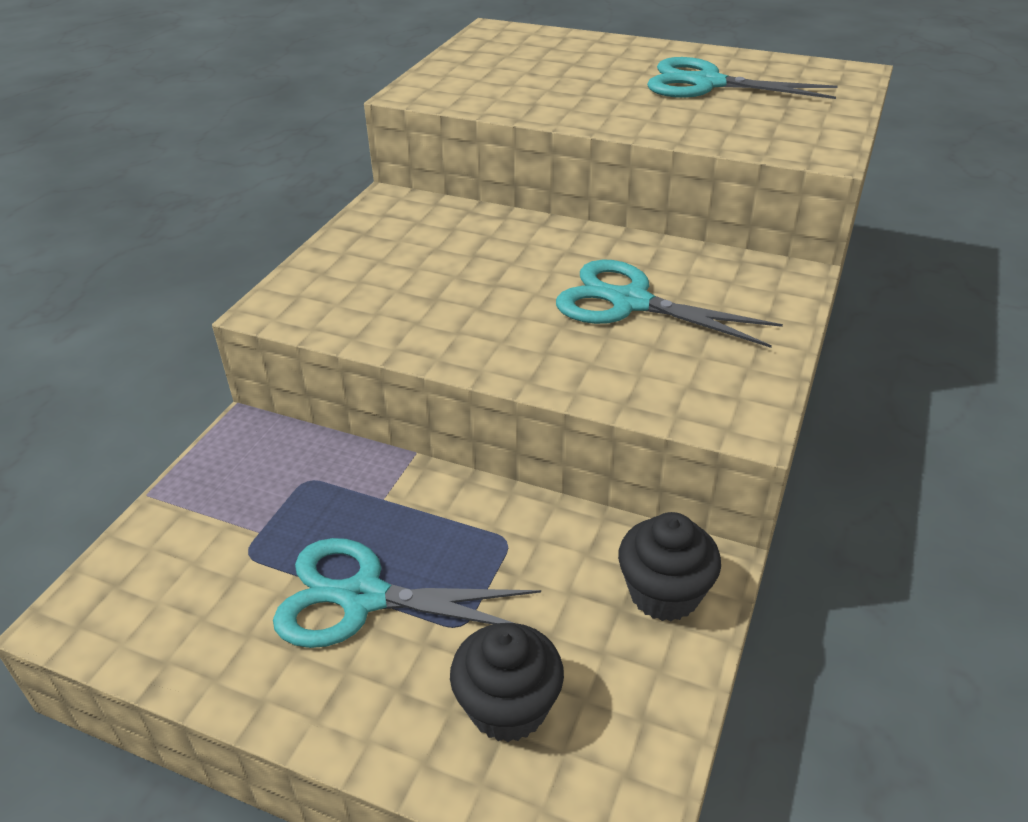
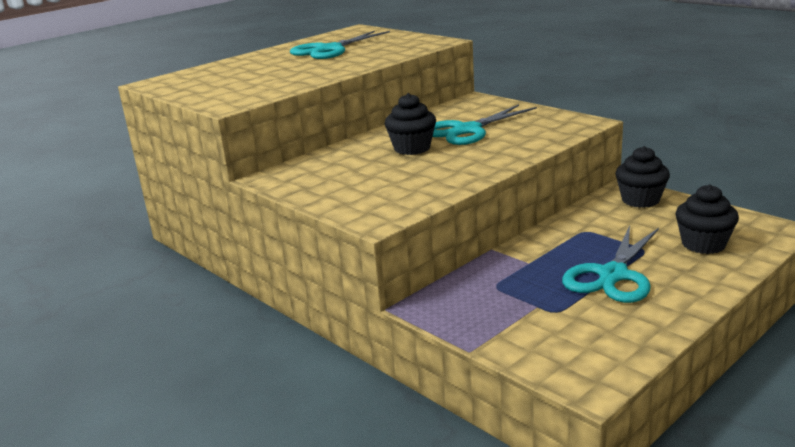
camera: 65 degrees left, 15 degrees down
(529, 273) = (412, 148): none -> black cupcake

